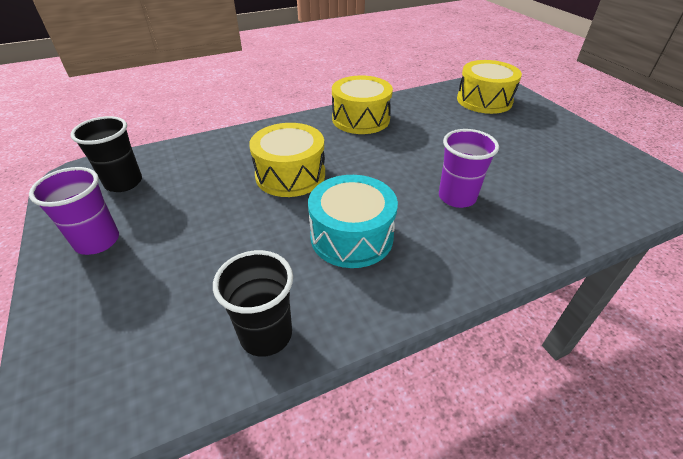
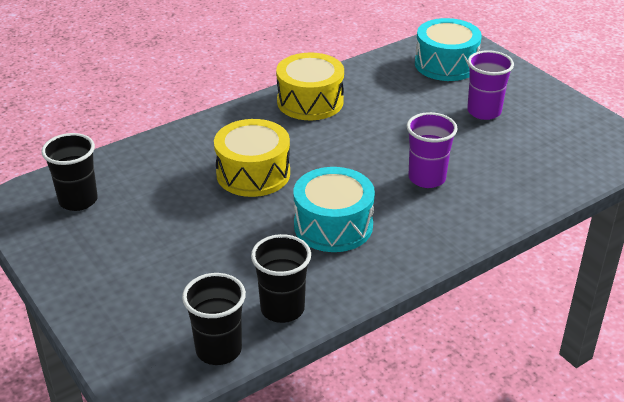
camera: 10 degrees left, 5 degrees down
(97, 241) = (88, 258): purple cup -> purple cup (484, 111)
(170, 384) = (218, 350): none -> black cup
(484, 100) = (446, 64): yellow drum -> turquoise drum

